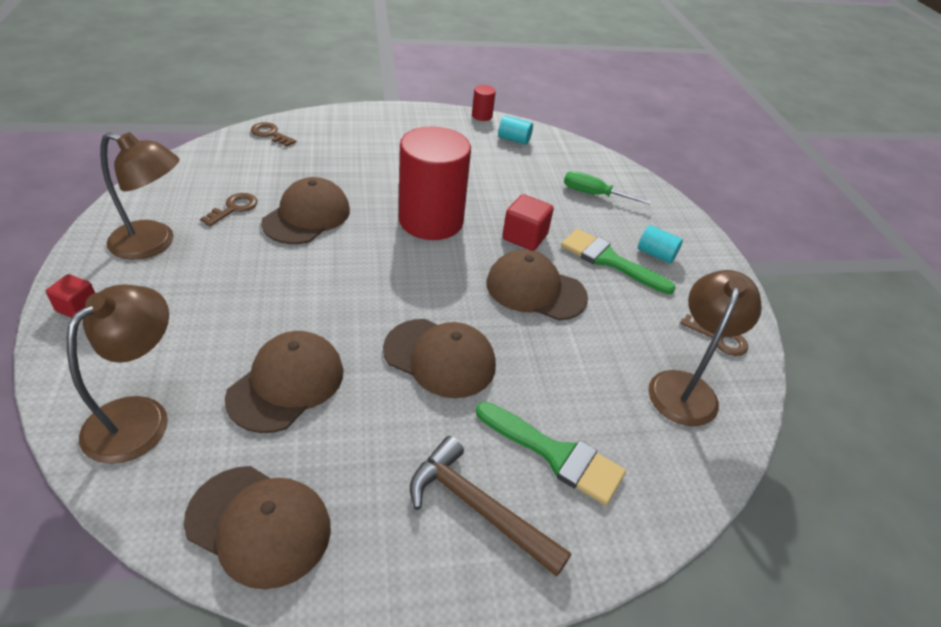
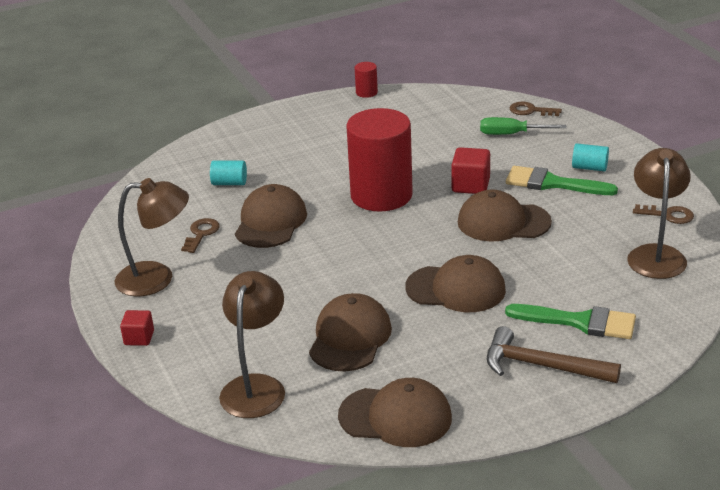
camera: 10 degrees left, 10 degrees down
(270, 134) = (179, 165): brown key -> brown key (531, 111)
(514, 139) = (411, 106): turquoise cylinder -> turquoise cylinder (229, 183)

